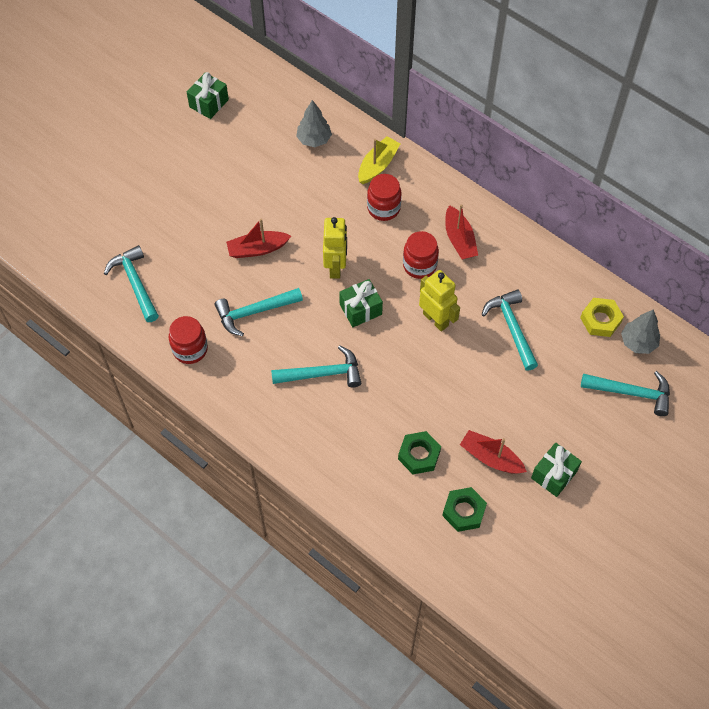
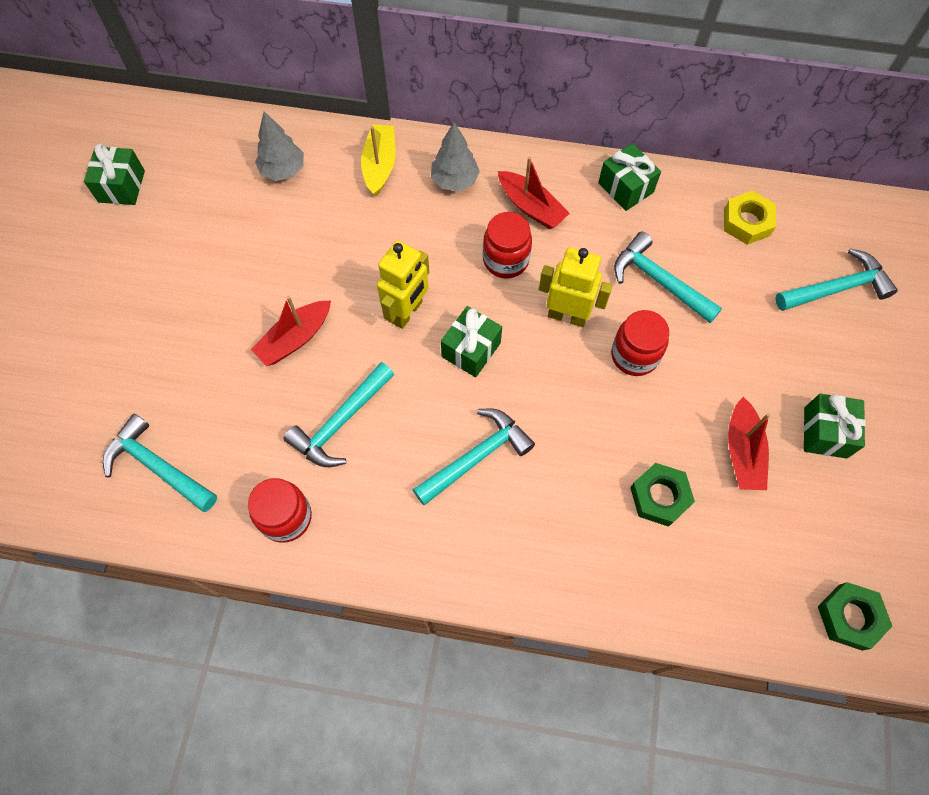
camera: 30 degrees left, 5 degrees up
(336, 267) = (407, 312): yellow robot -> yellow robot turned 60 degrees clockwise
(383, 208) = (419, 213): red jar -> red jar (634, 355)
(464, 511) = (759, 539): green nut -> green nut (849, 617)
(490, 457) = (742, 452): red boat -> red boat turned 90 degrees counterclockwise
(532, 257) = (625, 188): none -> green gift
(638, 342) = (803, 227): grey tree -> grey tree (454, 181)

